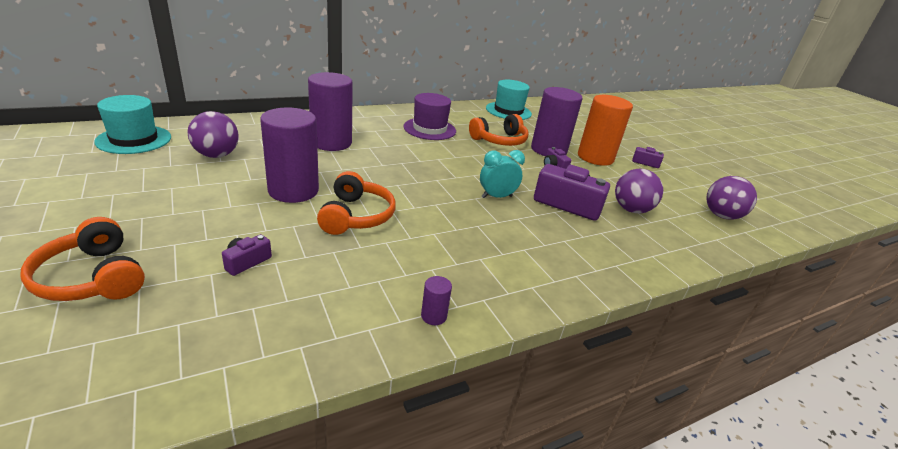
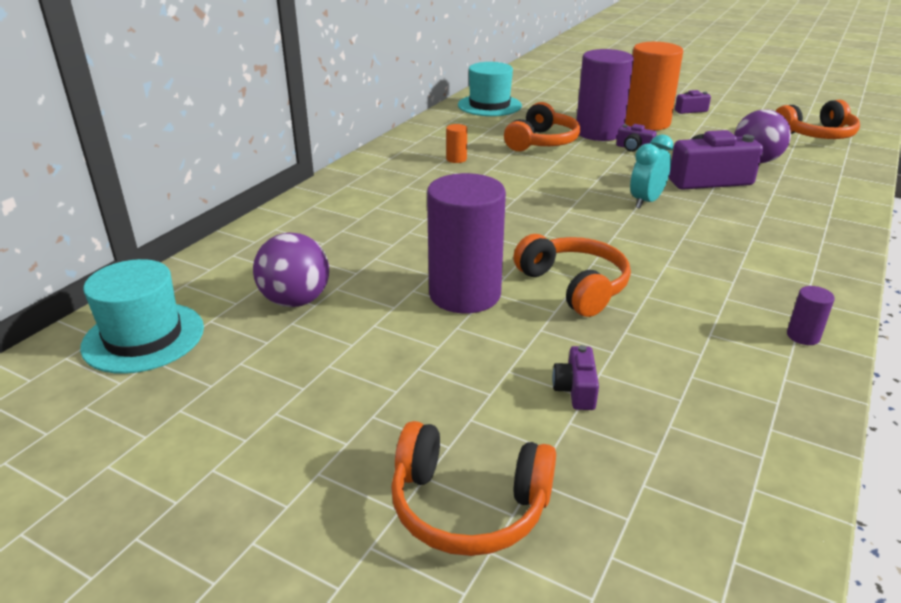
camera: 30 degrees left, 0 degrees up
(331, 142) = (391, 222): purple cylinder -> none
(429, 129) = (456, 159): purple hat -> orange cylinder
(721, 216) = (816, 135): purple ball -> orange headphones

